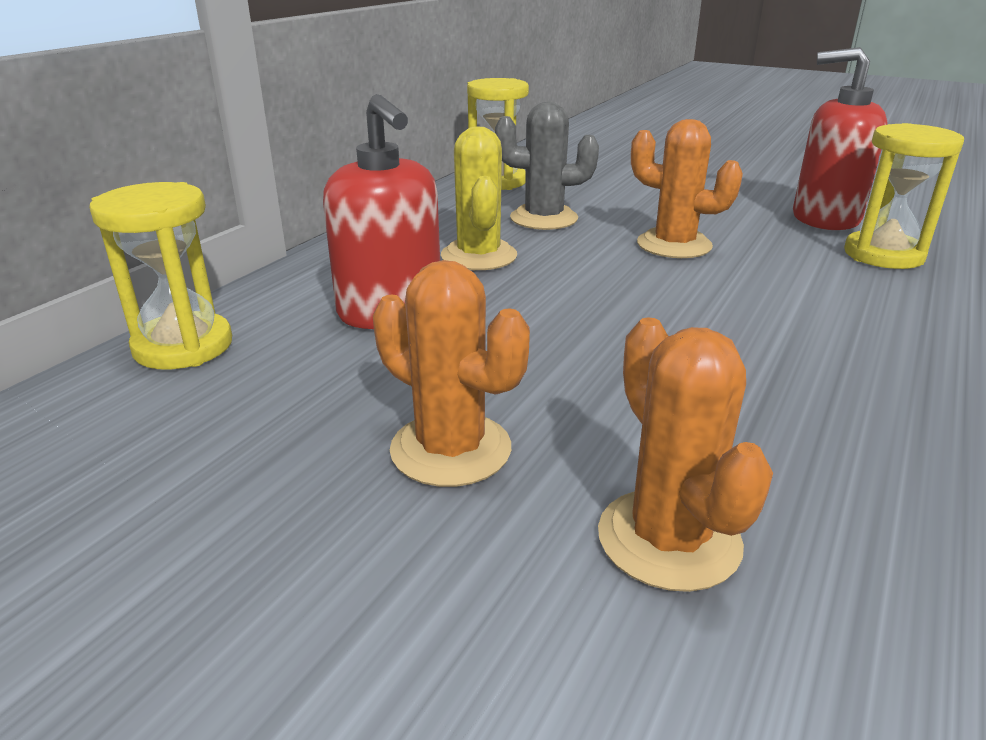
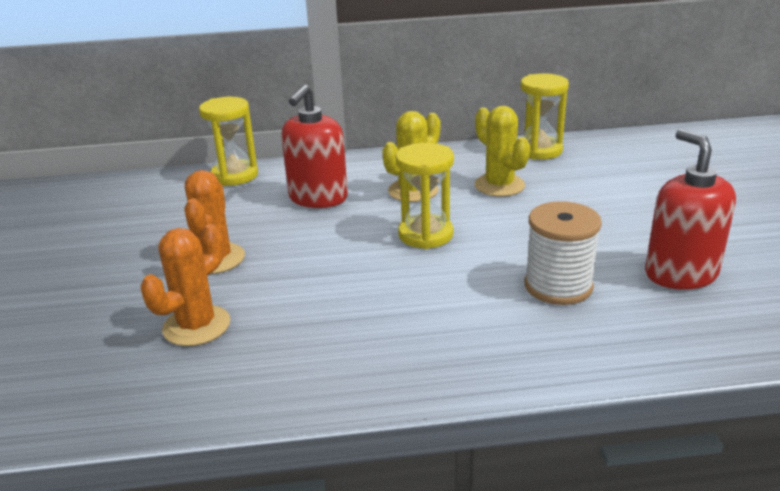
camera: 55 degrees right, 0 degrees up
(544, 218) = (499, 185): grey cactus -> yellow cactus
(674, 245) = (522, 236): orange cactus -> none
(800, 265) = (558, 286): none -> white spool
(883, 255) = (635, 313): yellow hourglass -> yellow hourglass (425, 235)

